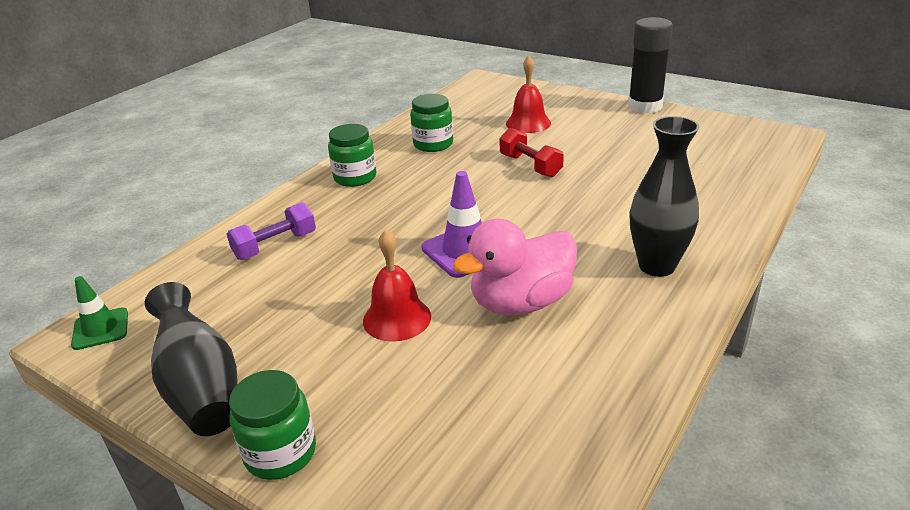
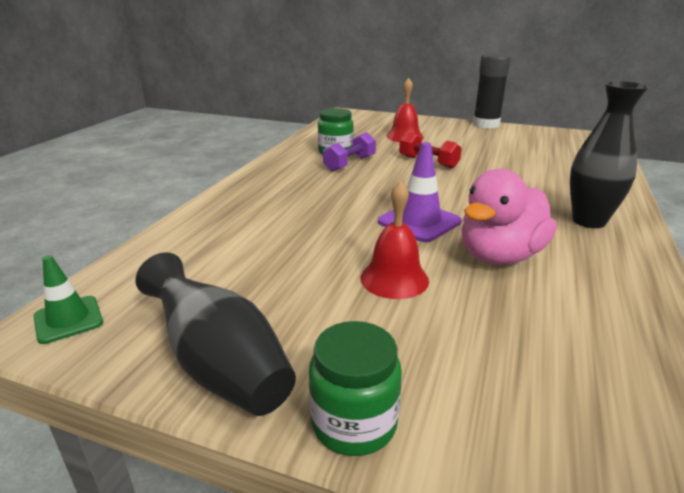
camera: 15 degrees left, 5 degrees down
(275, 245) = (234, 230): purple dumbbell -> purple dumbbell (350, 164)
(355, 177) = (281, 177): green jar -> none

